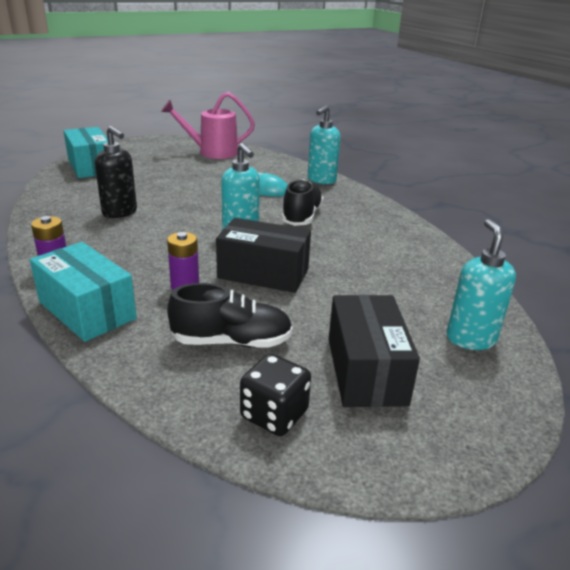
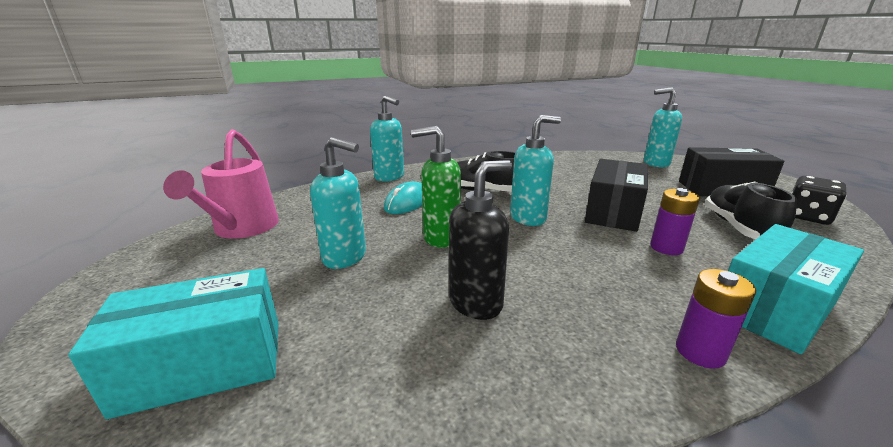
camera: 80 degrees left, 5 degrees down
(175, 179) = (345, 257): none -> turquoise soap dispenser
(202, 202) = (441, 238): none -> green soap dispenser

